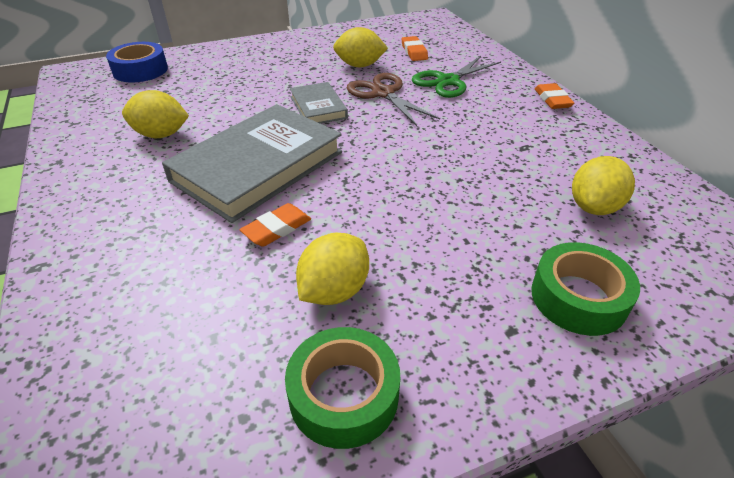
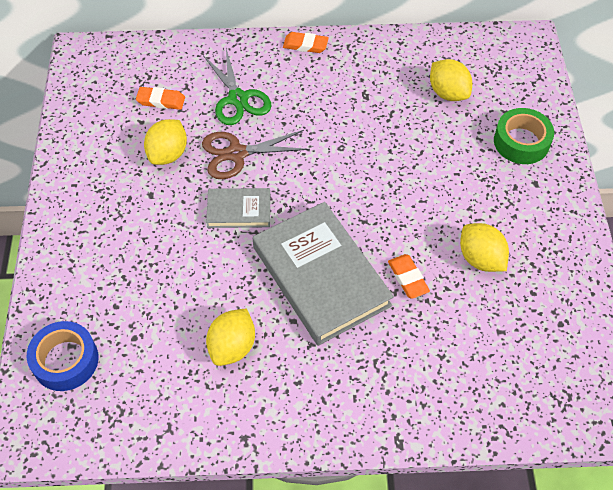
camera: 70 degrees left, 15 degrees up
(344, 395) = (558, 274): green tape -> none

